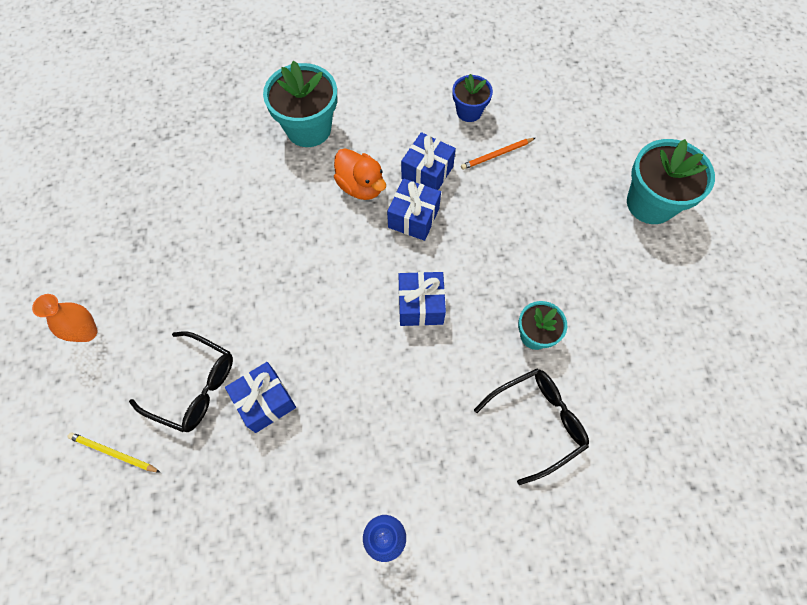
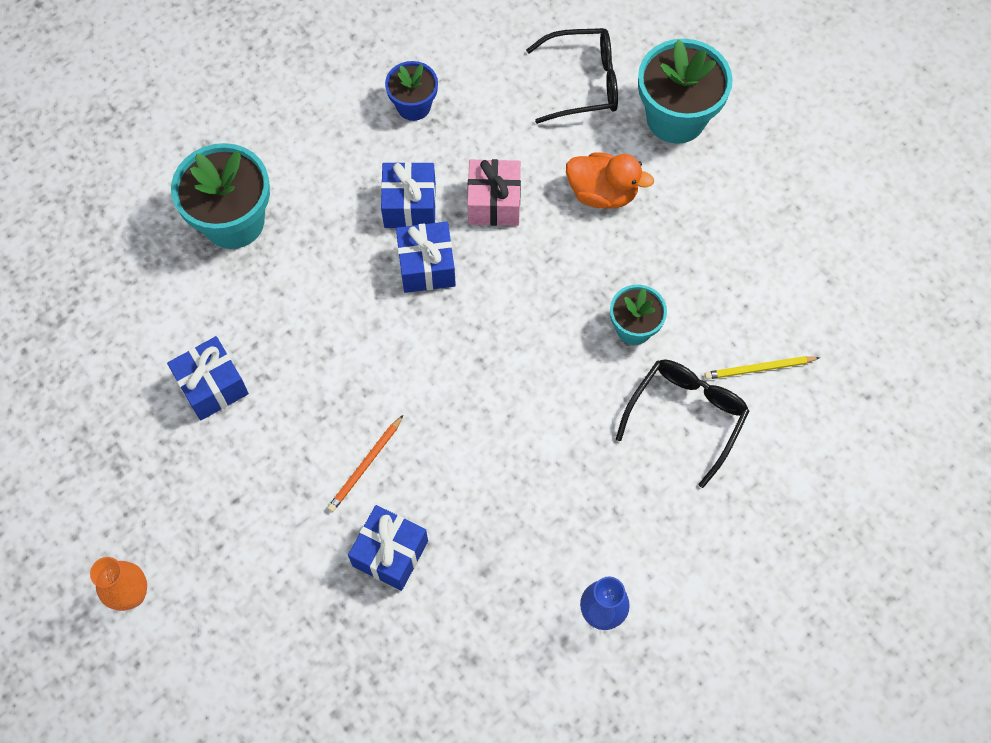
camera: 30 degrees left, 0 degrees up
(114, 453) = (259, 699): yellow pencil -> yellow pencil (759, 369)
(194, 386) = (300, 582): black glasses -> black glasses (583, 83)
(361, 186) = (342, 260): orange duck -> orange duck (602, 193)
(420, 305) = (494, 360): blue gift -> blue gift (212, 386)
(485, 198) = (494, 202): none -> pink gift
(497, 155) = (477, 144): orange pencil -> orange pencil (366, 465)

